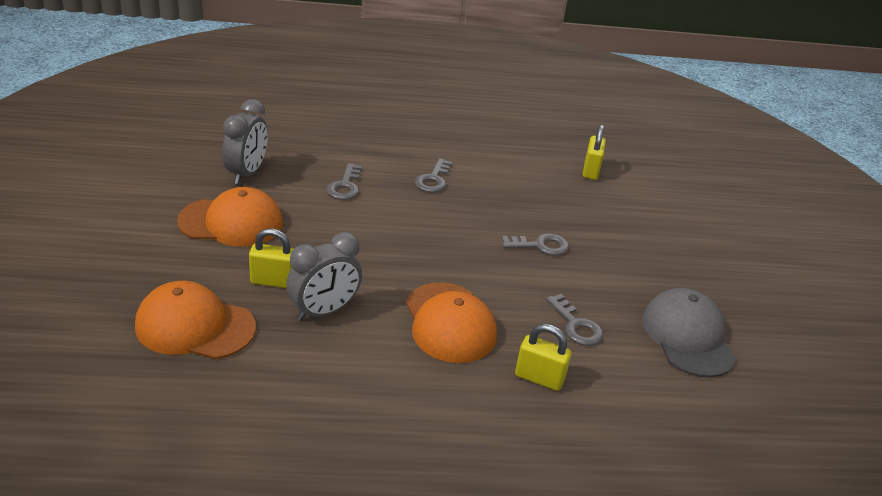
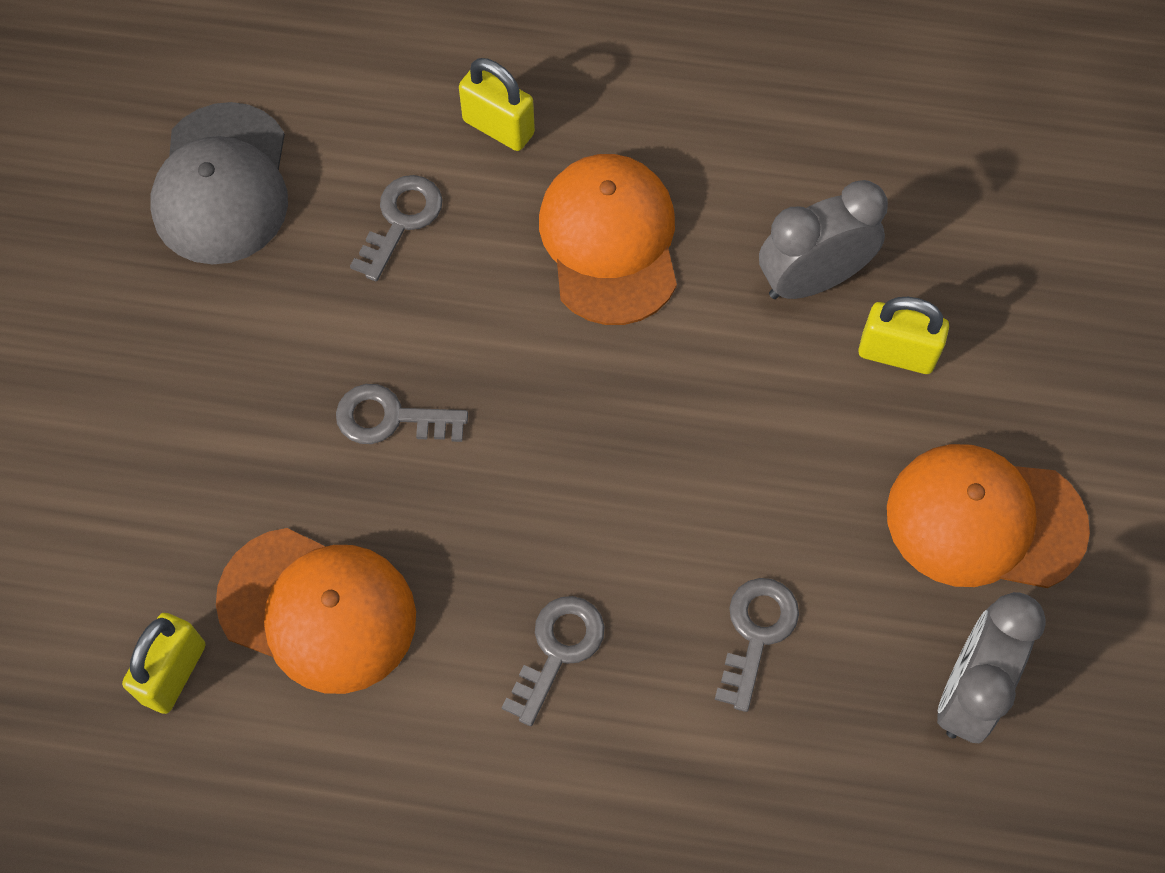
camera: 165 degrees left, 30 degrees up
(195, 326) = (1013, 263): orange cap -> orange cap (318, 610)
(576, 325) = (401, 221): grey key -> grey key turned 45 degrees clockwise

